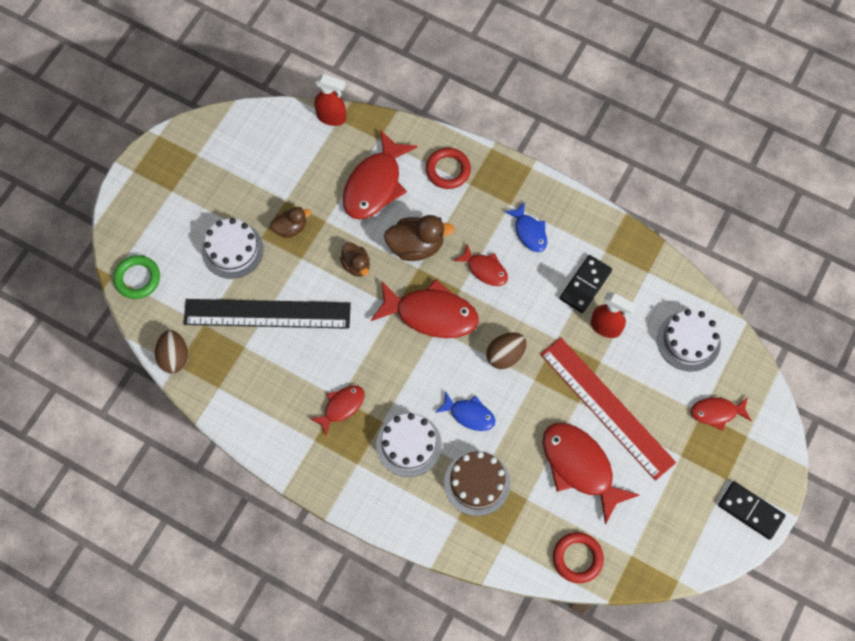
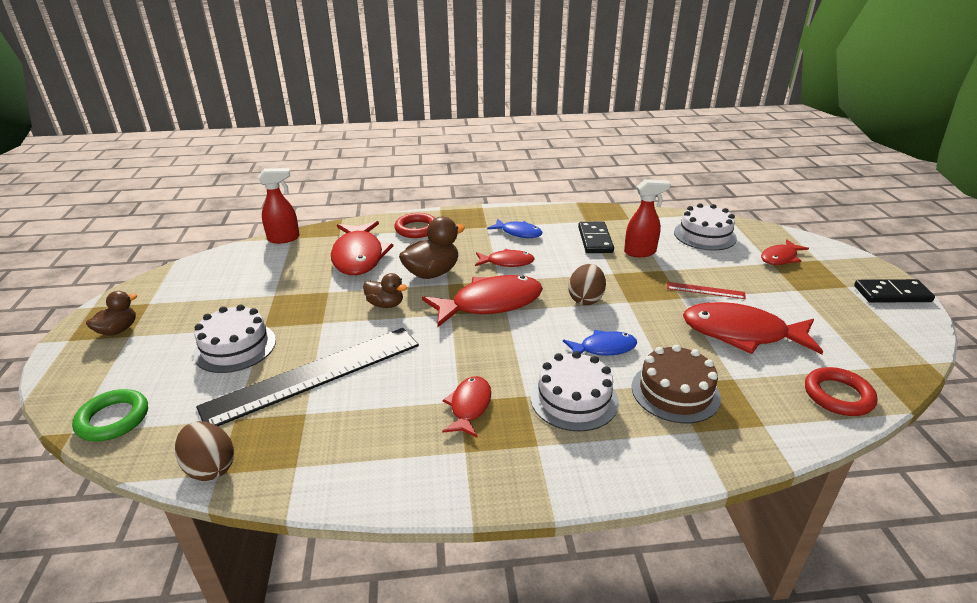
camera: 35 degrees left, 35 degrees down
(291, 228) = (294, 308): brown duck -> brown duck (118, 330)
(606, 407) = (705, 290): red ruler -> red ruler, size x0.41

